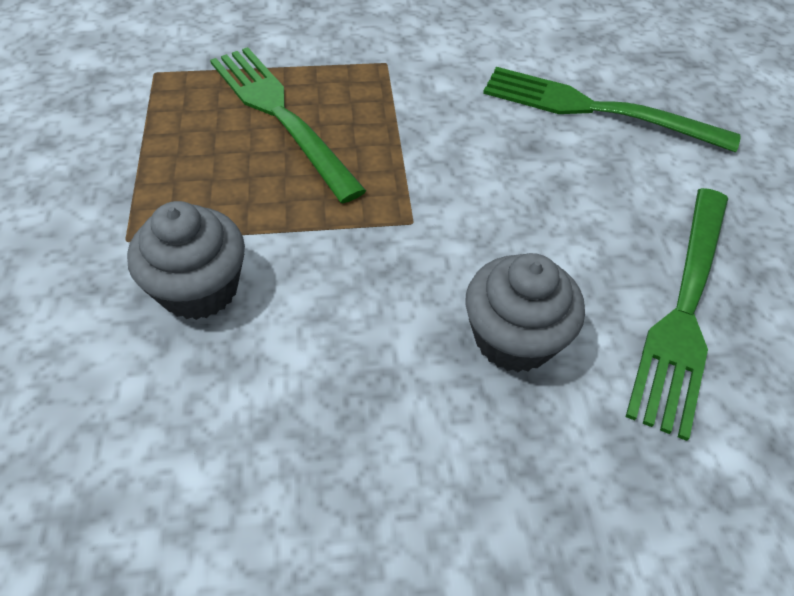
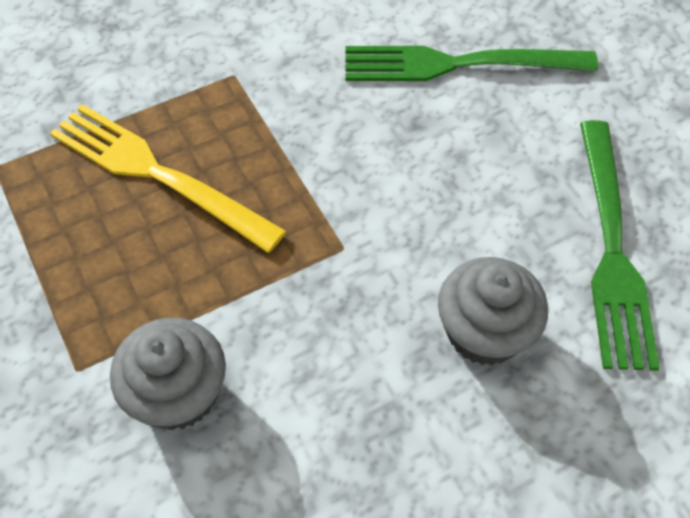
camera: 20 degrees left, 5 degrees up
(279, 115) = (156, 174): green fork -> yellow fork

